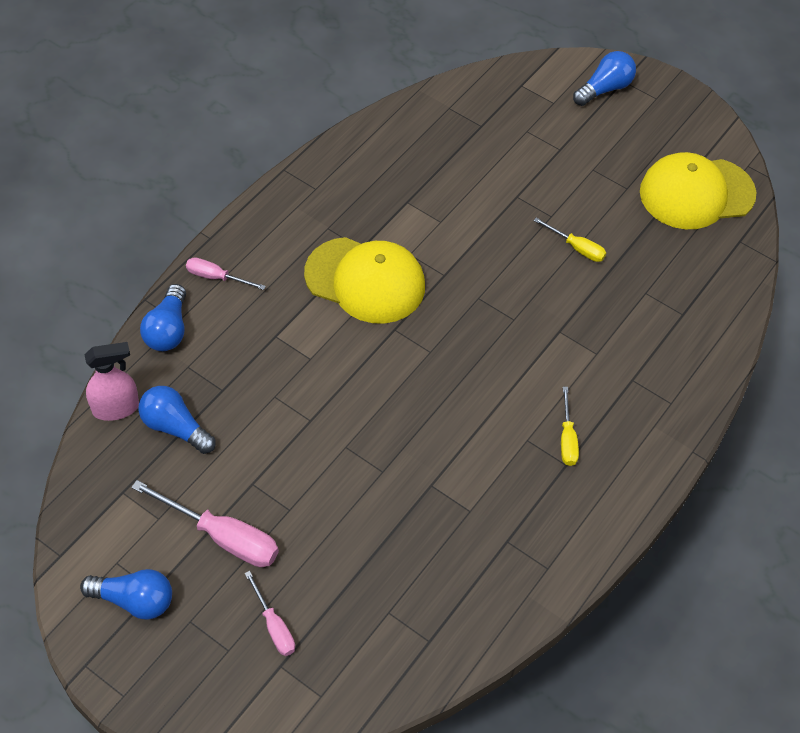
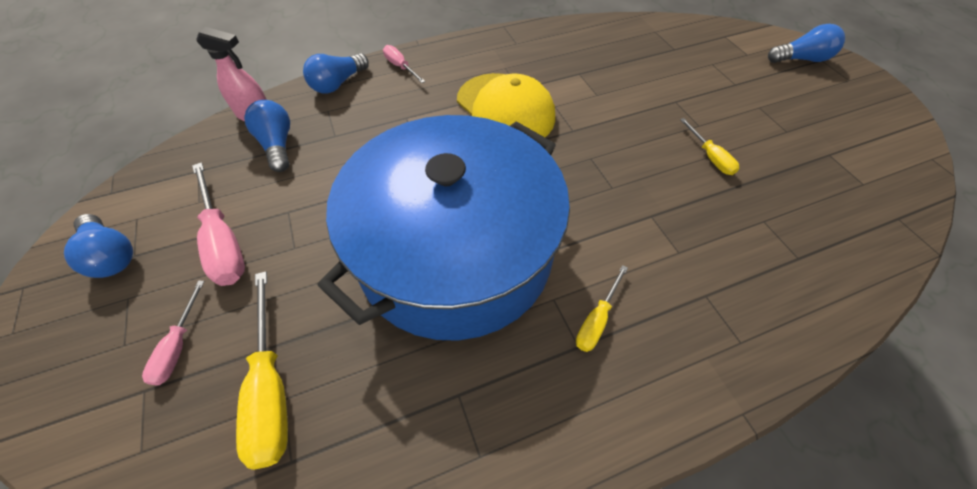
camera: 35 degrees right, 0 degrees up
(373, 611) = (271, 388): none -> yellow screwdriver
(427, 442) = (455, 252): none -> blue pot
(696, 193) = (862, 160): yellow cap -> none

